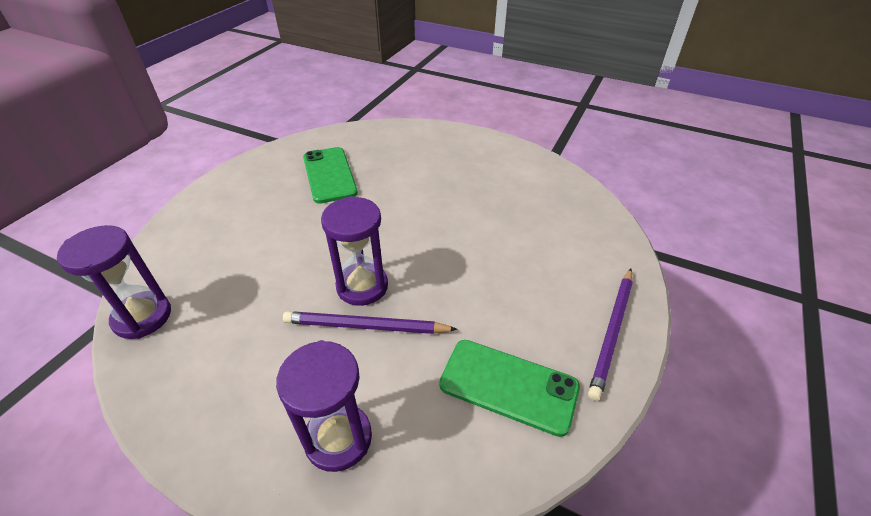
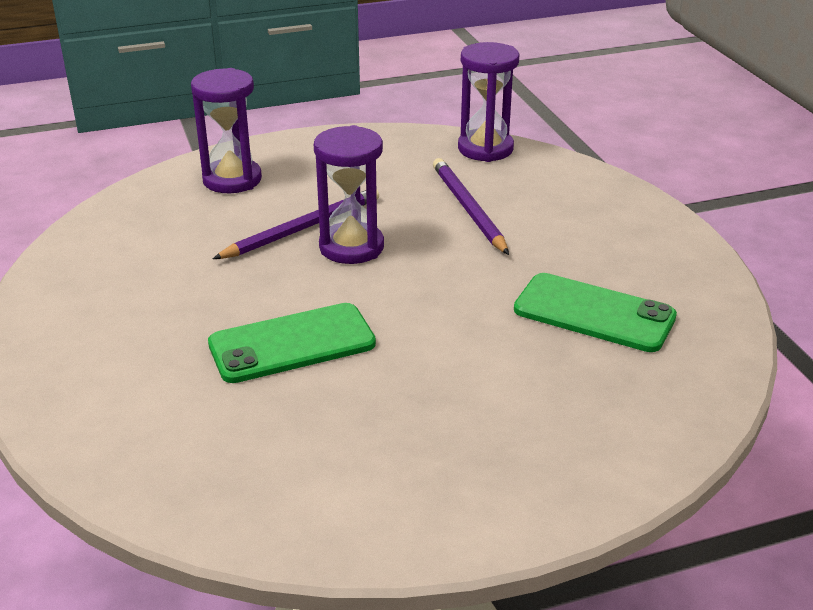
camera: 135 degrees right, 10 degrees down
(508, 386) = (128, 258): green phone -> green phone (292, 344)
(612, 332) = (47, 344): purple pencil -> purple pencil (468, 209)

